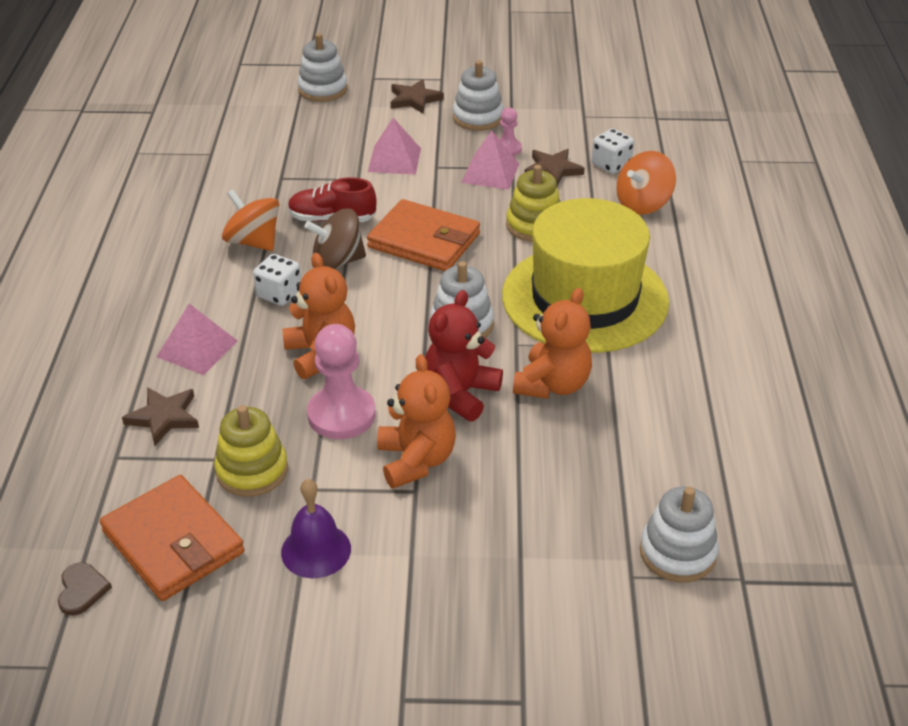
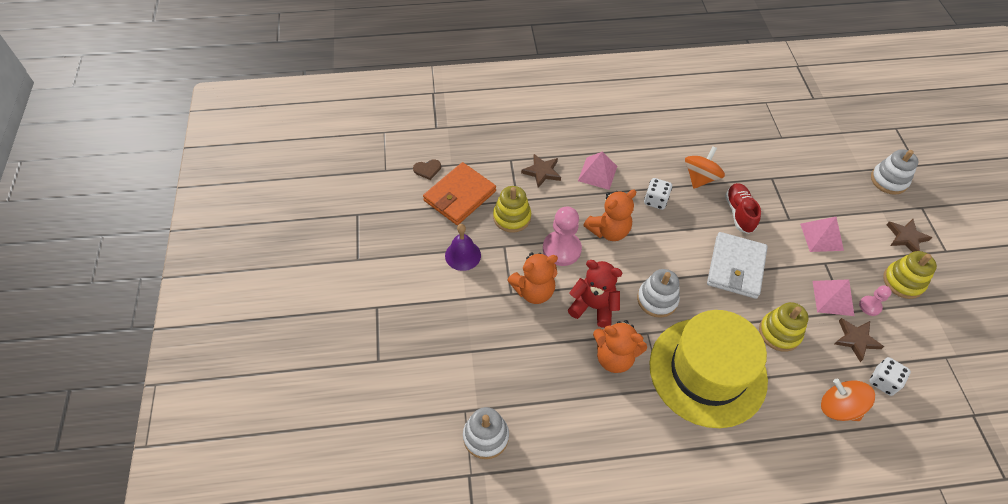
camera: 80 degrees right, 15 degrees up
(337, 262) = (696, 223): brown spinning top -> none
(424, 240) = (736, 267): orange wallet -> white wallet
(478, 118) = (903, 282): white stacking toy -> yellow stacking toy

